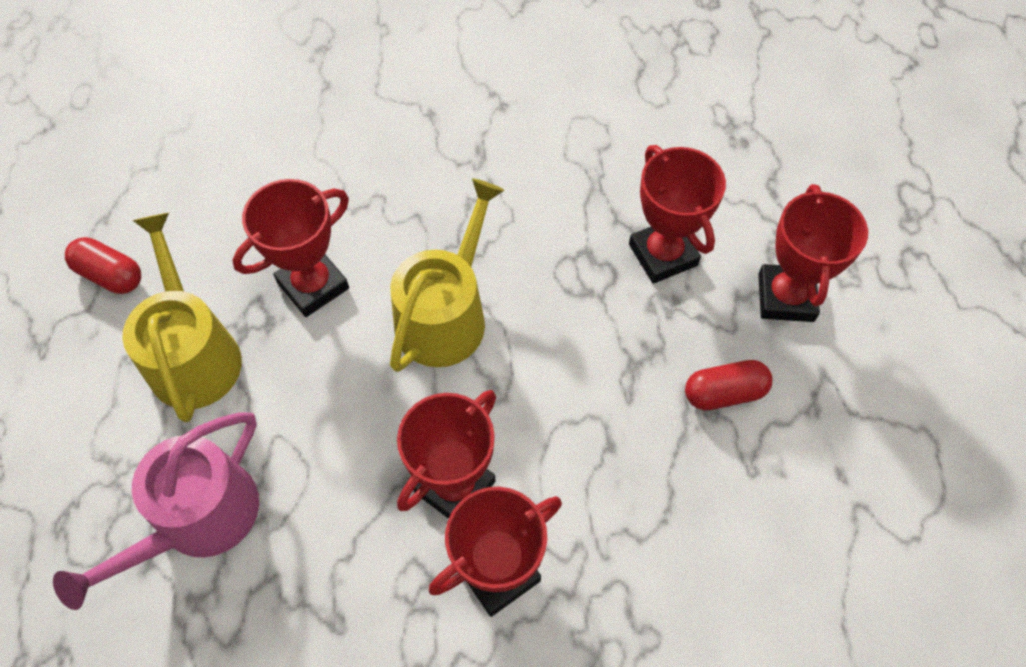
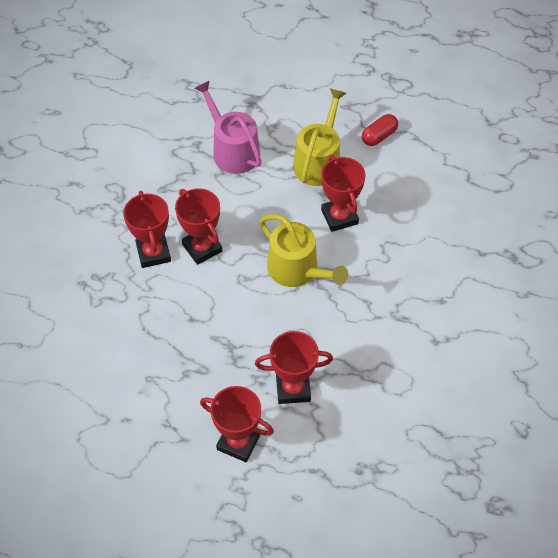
camera: 110 degrees right, 5 degrees down
(193, 354) = (319, 161): yellow watering can -> yellow watering can turned 75 degrees counterclockwise
(724, 393) = (195, 383): red capsule -> none

